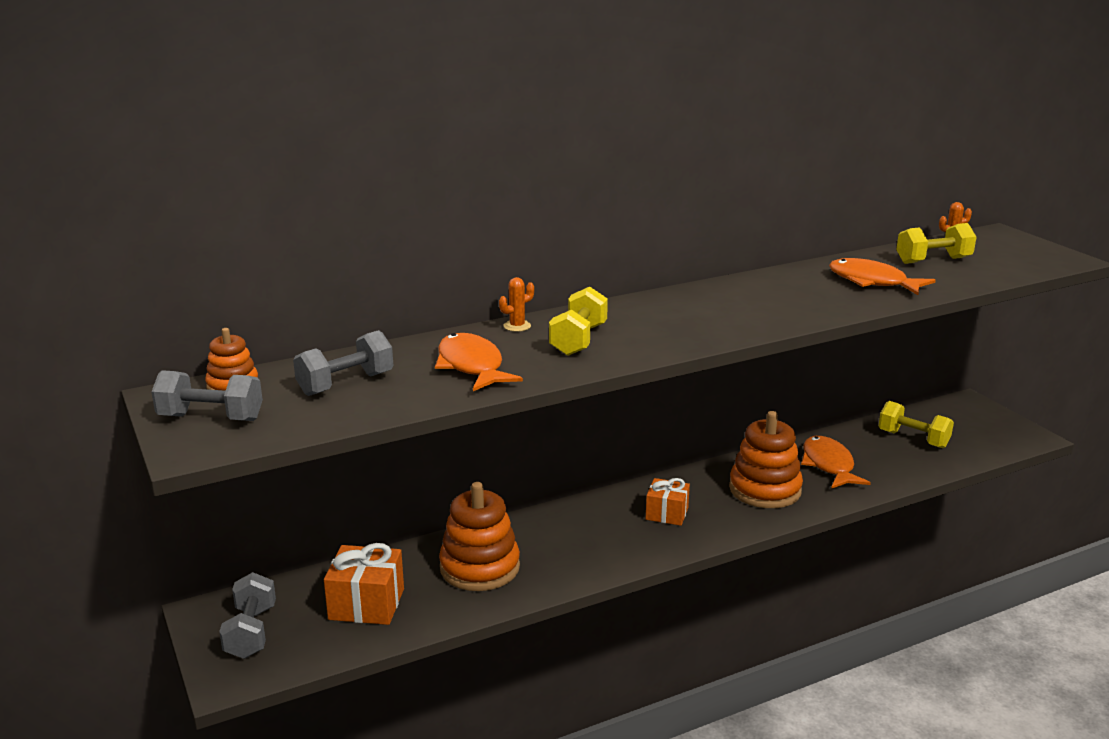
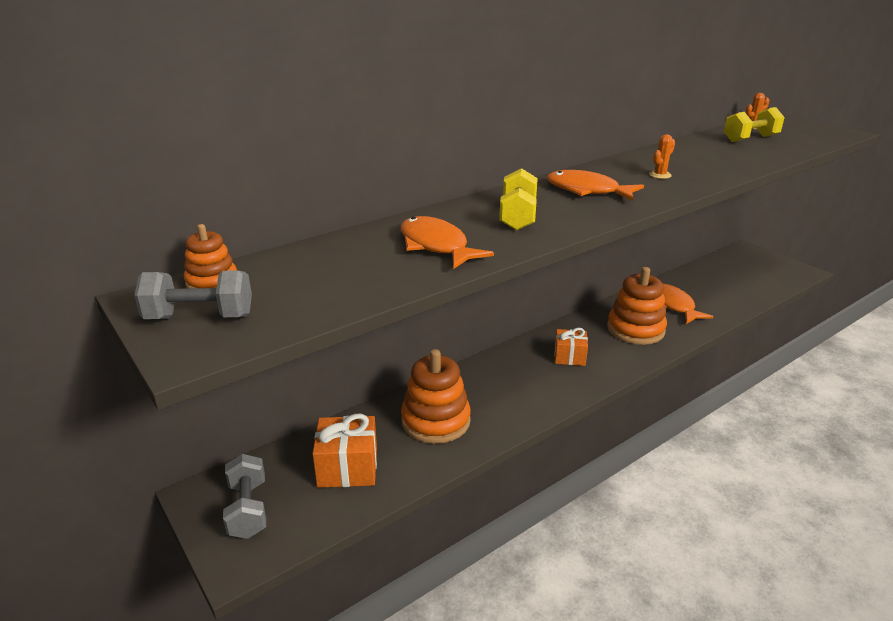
camera: 10 degrees left, 5 degrees up
(346, 384) = (325, 271): grey dumbbell -> none
(517, 326) = (457, 208): orange cactus -> orange cactus (660, 175)
(872, 282) = (719, 156): orange fish -> orange fish (587, 191)
(913, 439) = (723, 280): yellow dumbbell -> none

